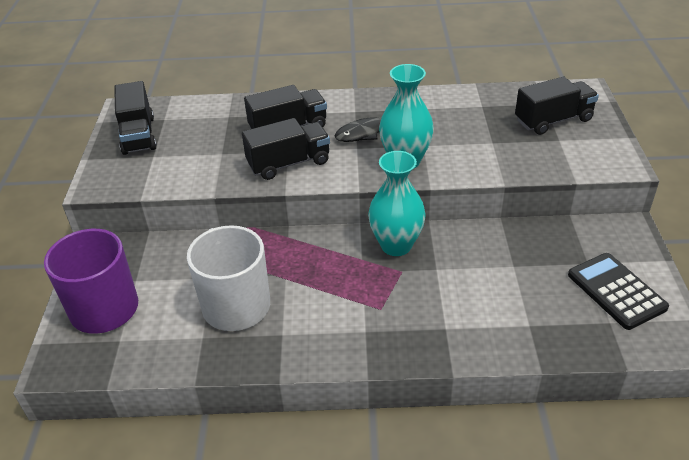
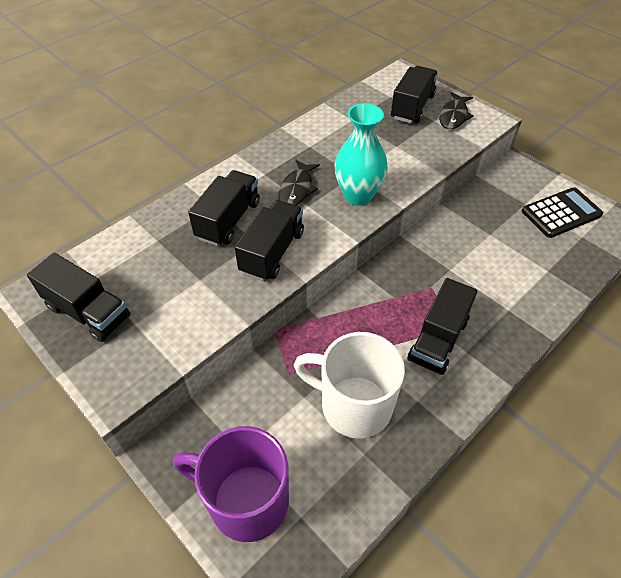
camera: 45 degrees left, 10 degrees up
(354, 308) = (438, 340): none -> black truck
(396, 245) = (403, 269): turquoise vase -> none
(585, 145) = (453, 116): none -> black fish
(616, 291) = (561, 213): black calculator -> black calculator turned 135 degrees clockwise

